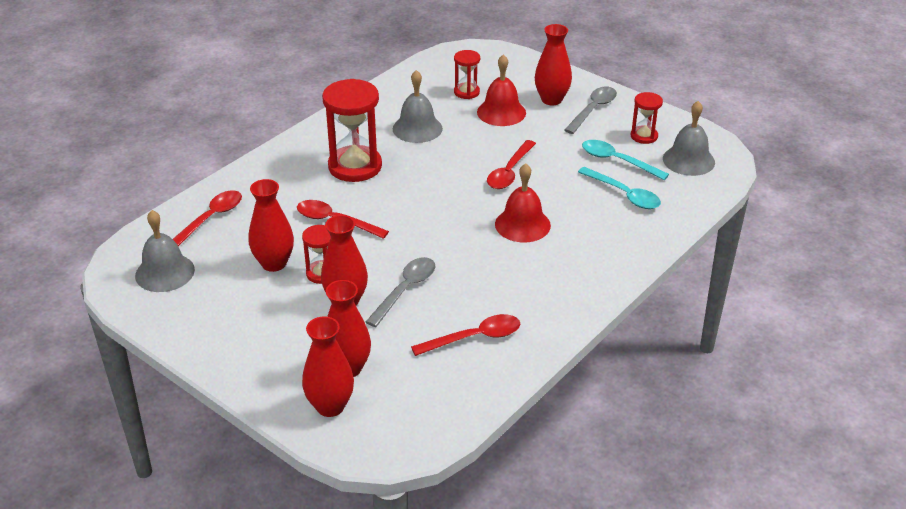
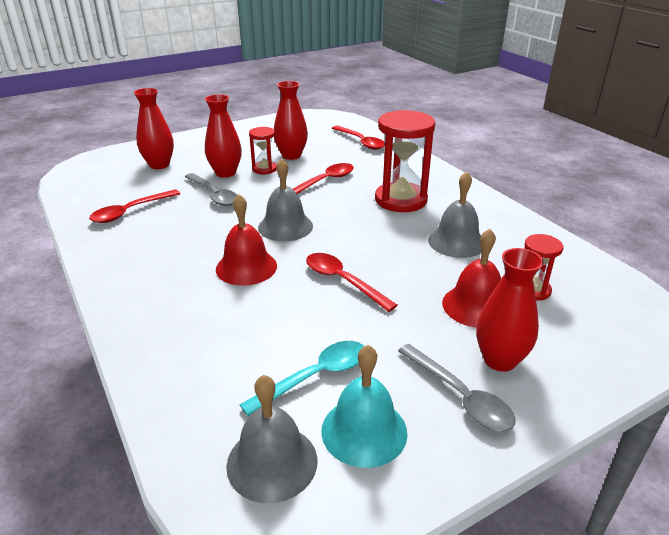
camera: 110 degrees right, 5 degrees down
(165, 272) = (311, 126): grey bell -> grey bell (285, 226)
(330, 406) = (134, 156): red vase -> none
(475, 338) = (130, 212): red spoon -> red spoon turned 45 degrees clockwise
(624, 195) = (240, 357): turquoise spoon -> none
(644, 136) = (364, 431): red hourglass -> turquoise bell

